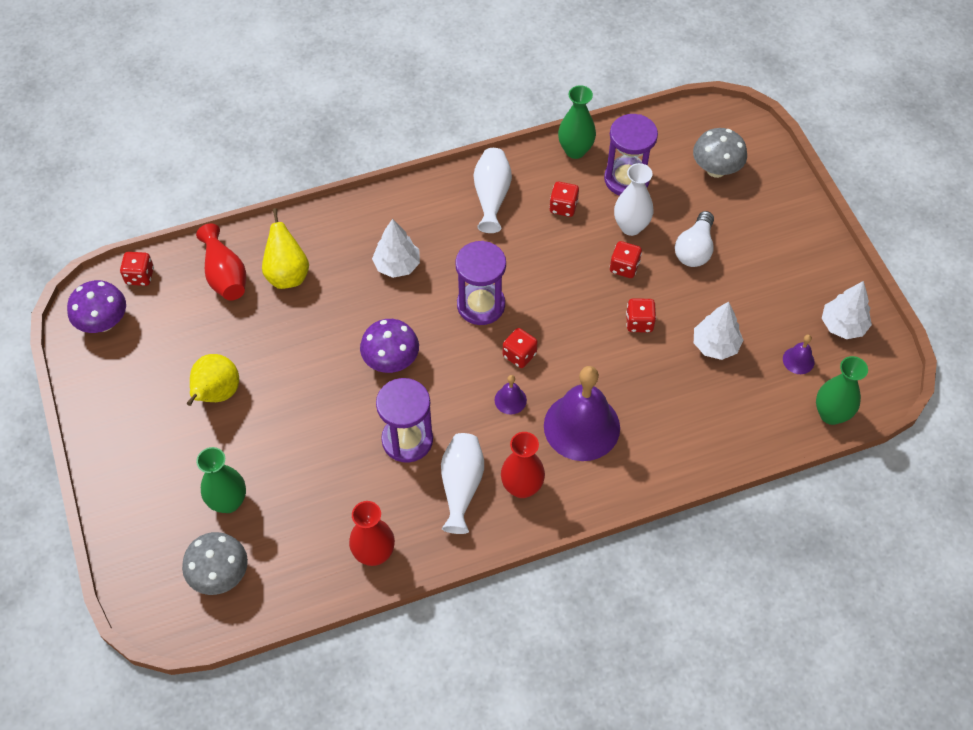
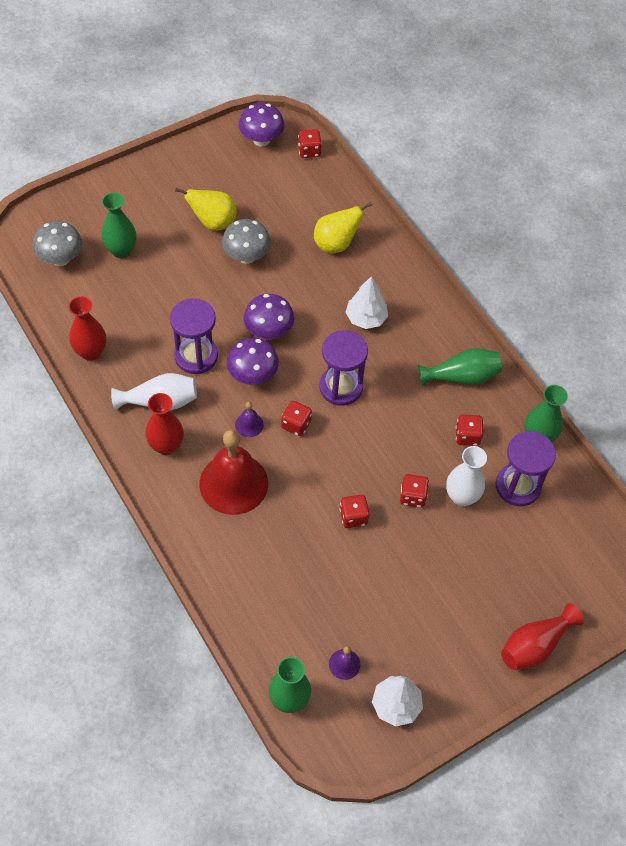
camera: 75 degrees right, 0 degrees up
(225, 275) = (324, 204): red vase -> red vase (534, 645)
(447, 386) = (252, 375): none -> purple mushroom
(492, 196) = (462, 377): white vase -> green vase
(581, 426) = (233, 483): purple bell -> red bell
(695, 249) = (451, 556): white light bulb -> none
(715, 345) = (344, 586): white tree -> none
(716, 169) = (556, 566): grey mushroom -> grey mushroom (246, 256)

